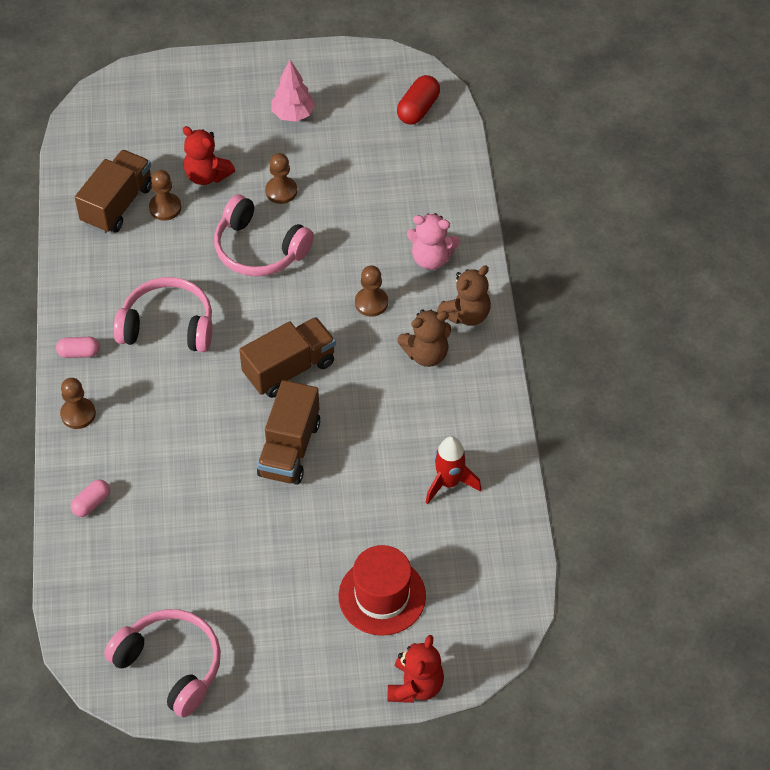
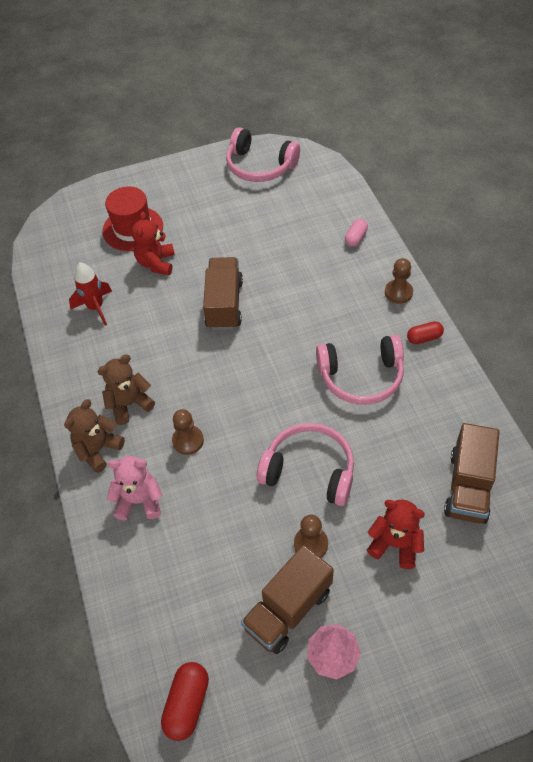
camera: 170 degrees right, 0 degrees up
(79, 353) = (424, 338): pink capsule -> red capsule
(165, 208) = (420, 494): brown pawn -> none
(289, 369) = (244, 364): brown truck -> brown truck (288, 609)
(415, 686) = (102, 188): red teddy bear -> red teddy bear (156, 263)

